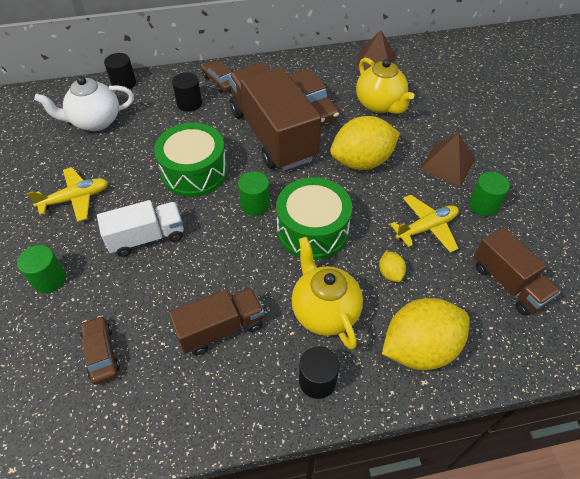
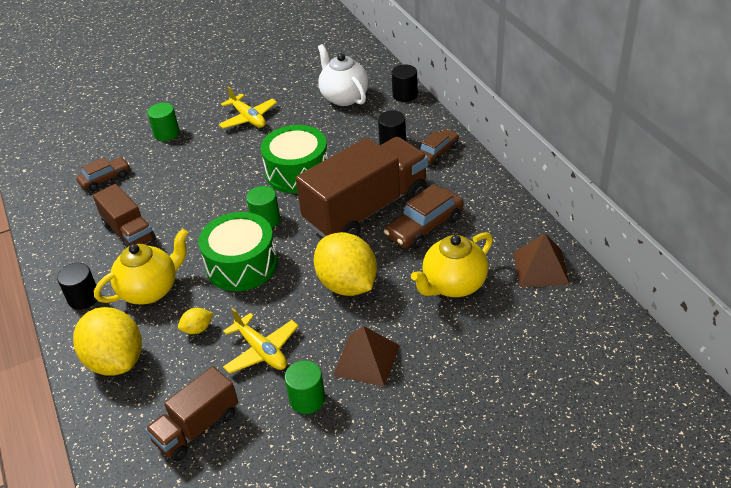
camera: 80 degrees right, 10 degrees down
(147, 238) = (214, 167): white truck -> none

